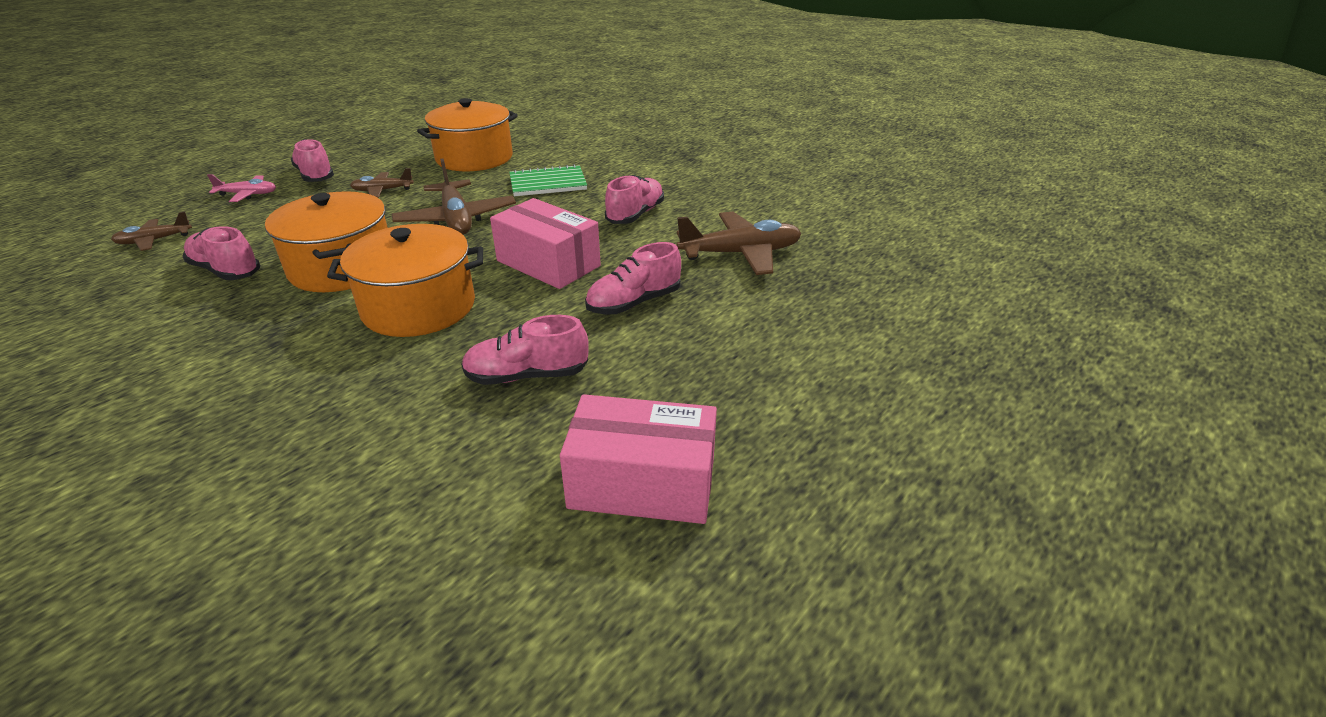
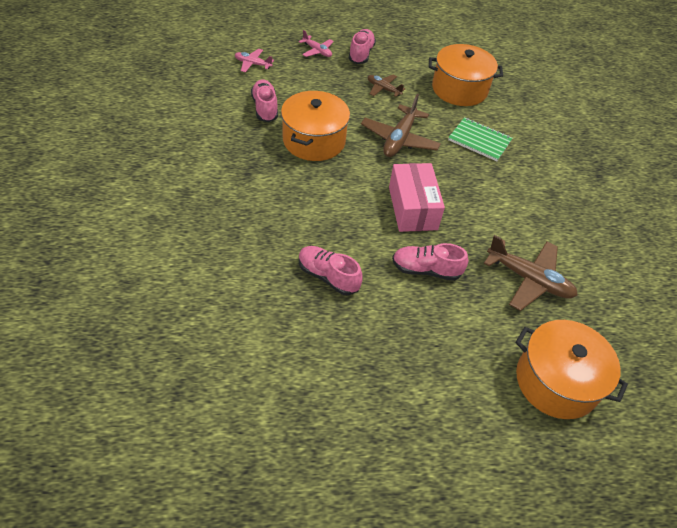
camera: 40 degrees right, 15 degrees up
(154, 240) = (253, 64): brown plane -> pink plane
(419, 307) = (323, 194): orange pot -> orange pot (556, 381)
(635, 215) = (502, 203): pink shoe -> none
(642, 483) = (314, 376): pink box -> none

